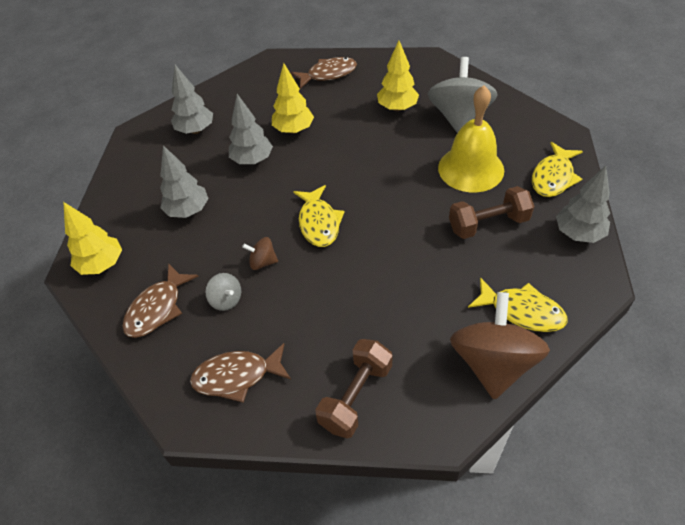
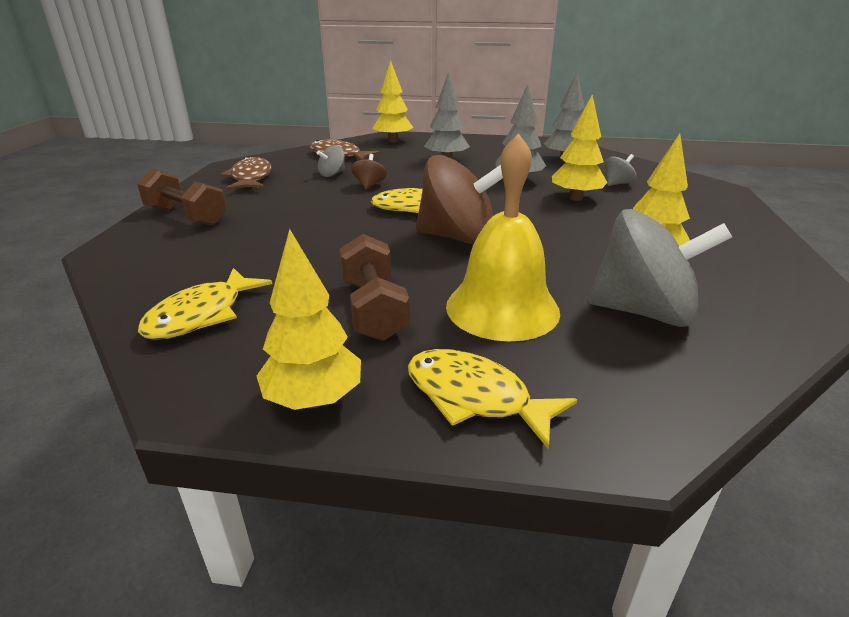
camera: 90 degrees right, 20 degrees down
(261, 106) = (617, 184): none -> grey spinning top
(328, 74) = (709, 218): brown fish -> none
(493, 363) = (148, 285): brown spinning top -> brown spinning top (458, 237)
(578, 234) = (314, 399): grey tree -> yellow tree

